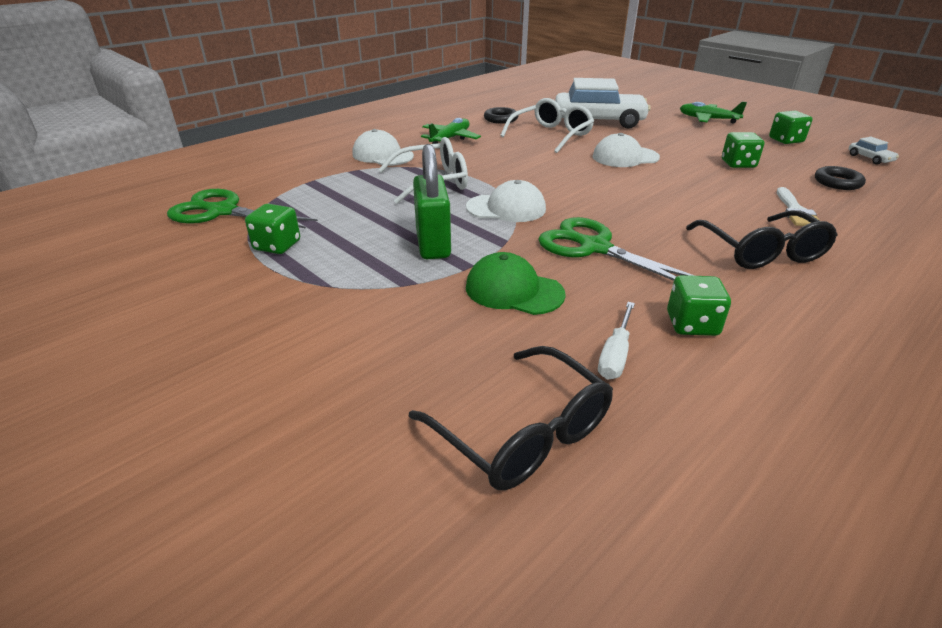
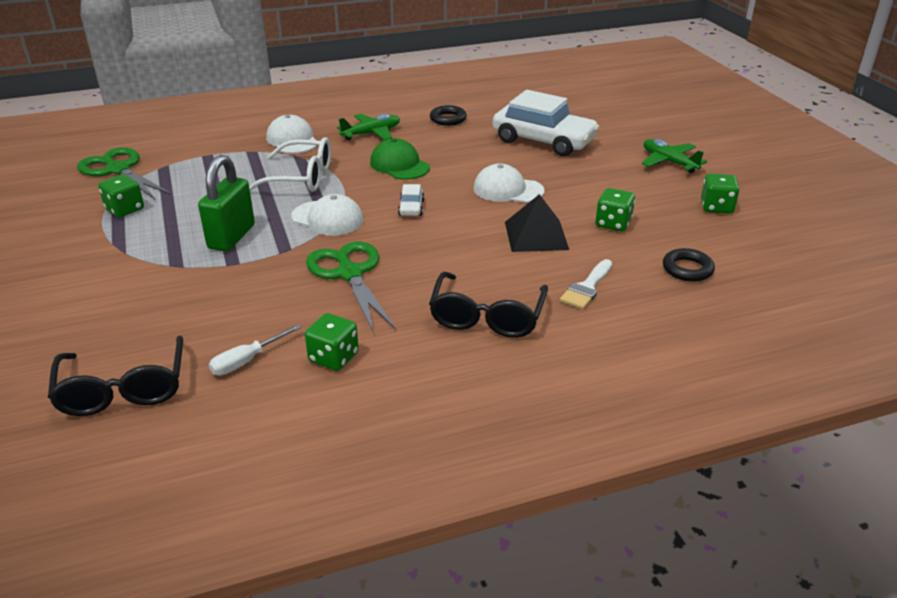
camera: 25 degrees right, 0 degrees up
(513, 290) = (241, 292): green cap -> green cap (399, 165)
(551, 135) = (471, 148): white glasses -> none
(698, 183) = (536, 235): none -> black pyramid
(870, 158) = (779, 251): white car -> white car (411, 208)

